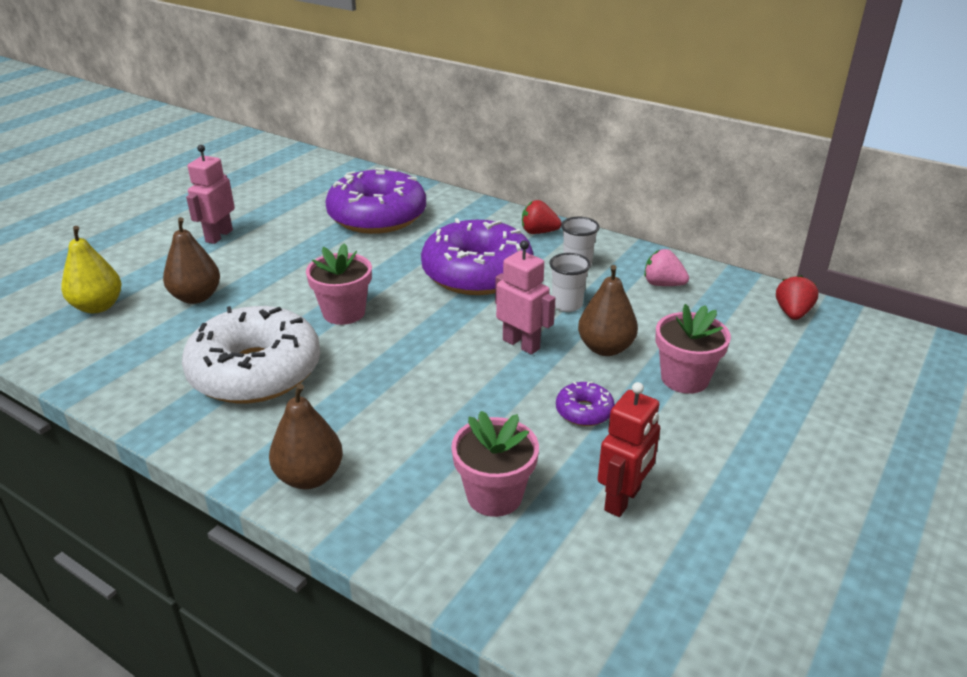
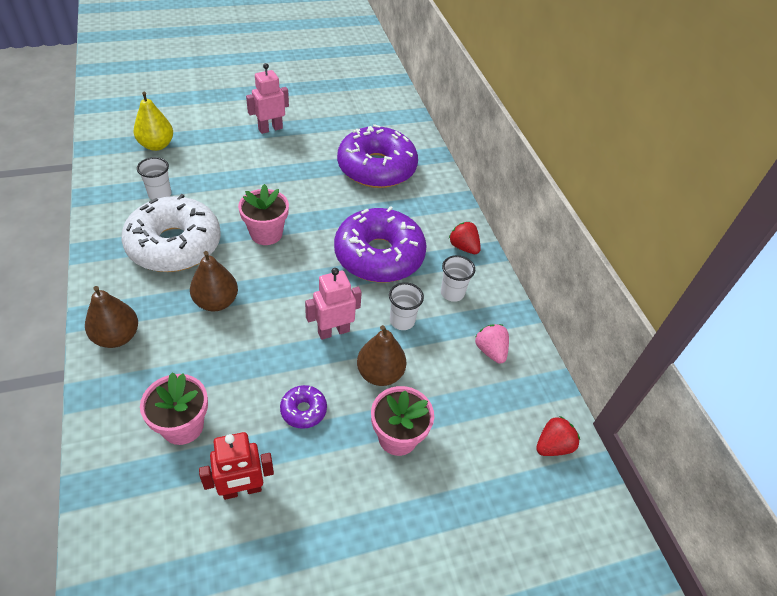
camera: 35 degrees right, 15 degrees up
(170, 343) = (160, 195): none -> white cup
(196, 297) = (207, 169): brown pear -> brown pear (216, 302)
(521, 344) = (333, 331): pink robot -> pink robot turned 105 degrees counterclockwise

